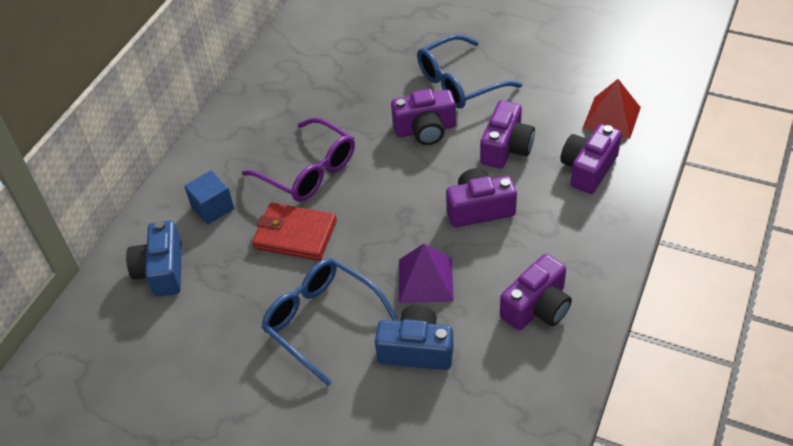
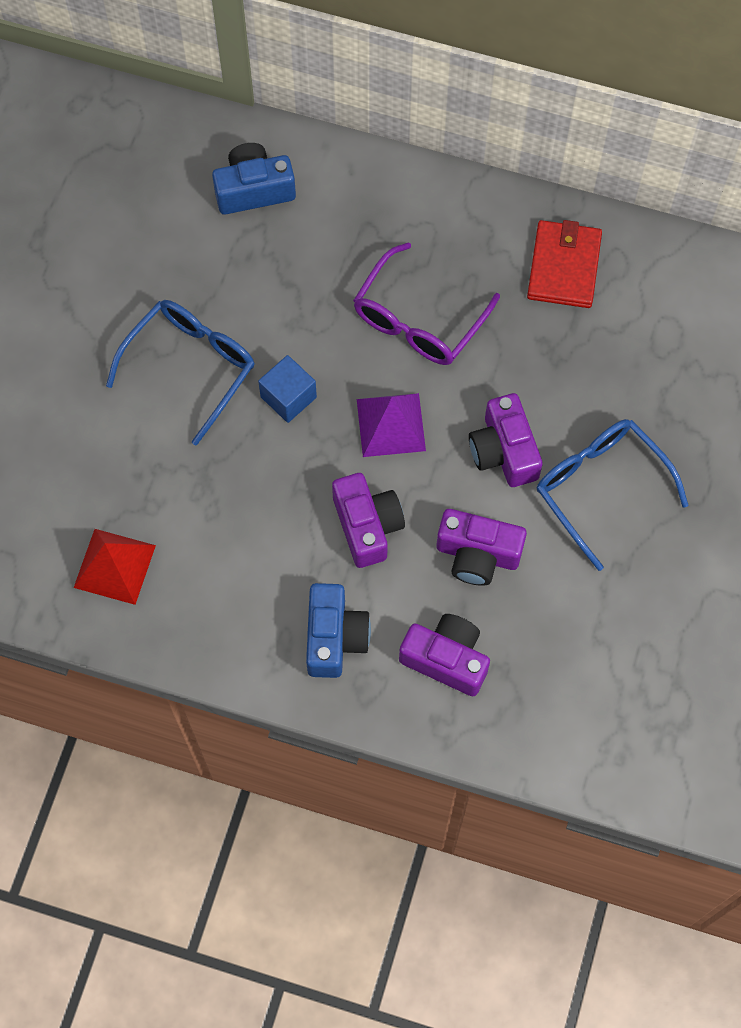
camera: 80 degrees right, 20 degrees up
(212, 208) = (351, 222): blue cube -> blue cube (288, 397)
(295, 234) = (314, 320): red wallet -> red wallet (564, 266)
(416, 350) = (155, 470): blue camera -> blue camera (334, 637)
(425, 280) = (253, 471): purple pyramid -> purple pyramid (391, 424)
(537, 307) = (219, 597): purple camera -> none
(611, 117) = (547, 692): red pyramid -> red pyramid (114, 566)

